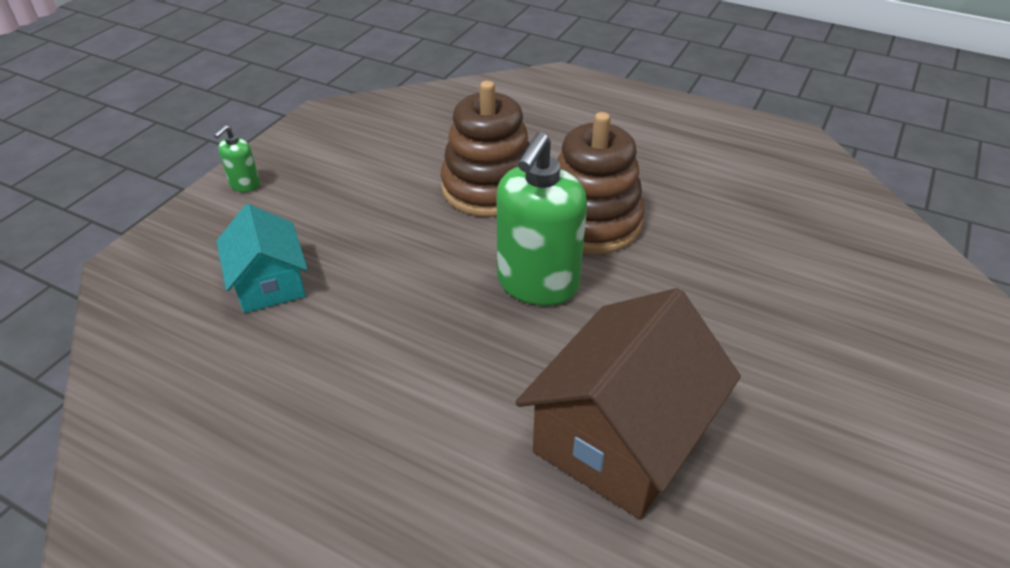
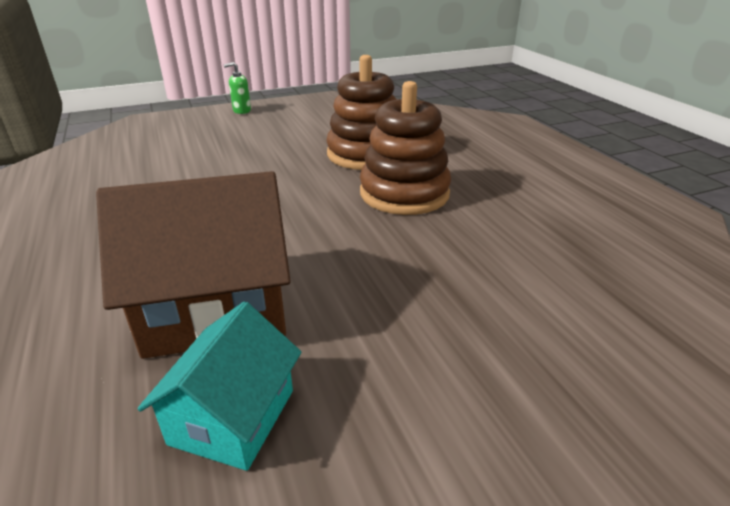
camera: 40 degrees right, 10 degrees down
(269, 283) = (181, 149): turquoise house -> turquoise house (233, 417)
(537, 284) = (311, 207): green soap dispenser -> none

